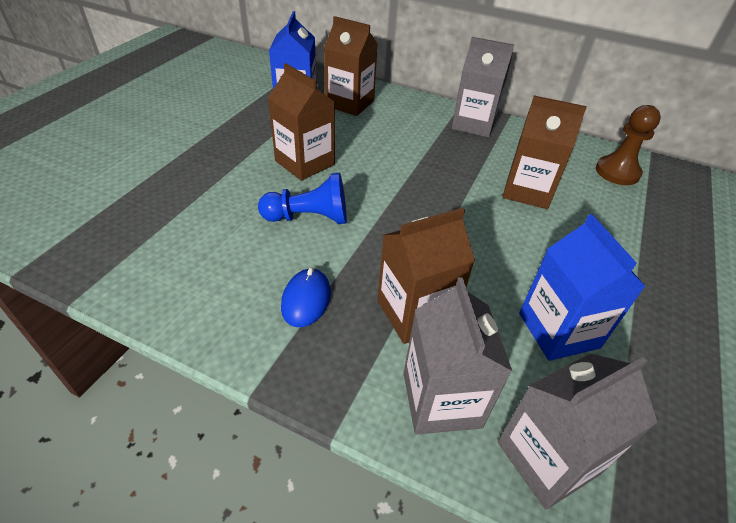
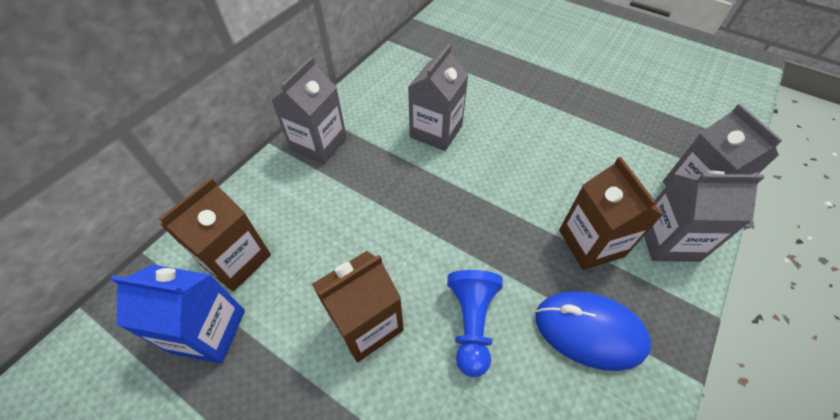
camera: 80 degrees left, 10 degrees up
(306, 299) = (589, 331): blue mouse -> blue mouse, size x1.63
(527, 191) = (436, 131): brown carton -> grey carton
(558, 330) = (593, 157): blue carton -> none
(617, 172) = (415, 68): brown pawn -> none

